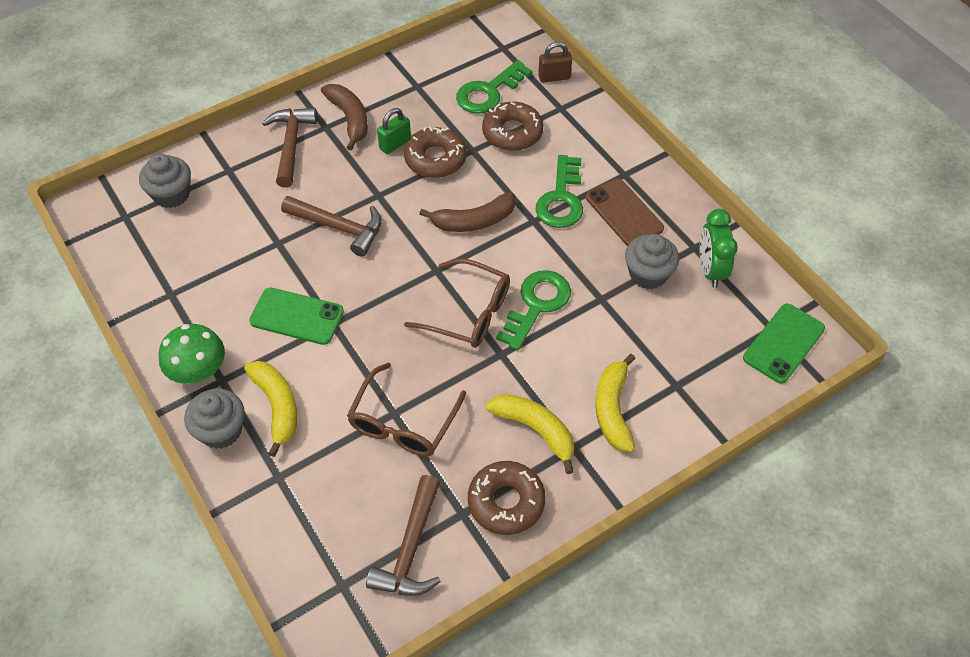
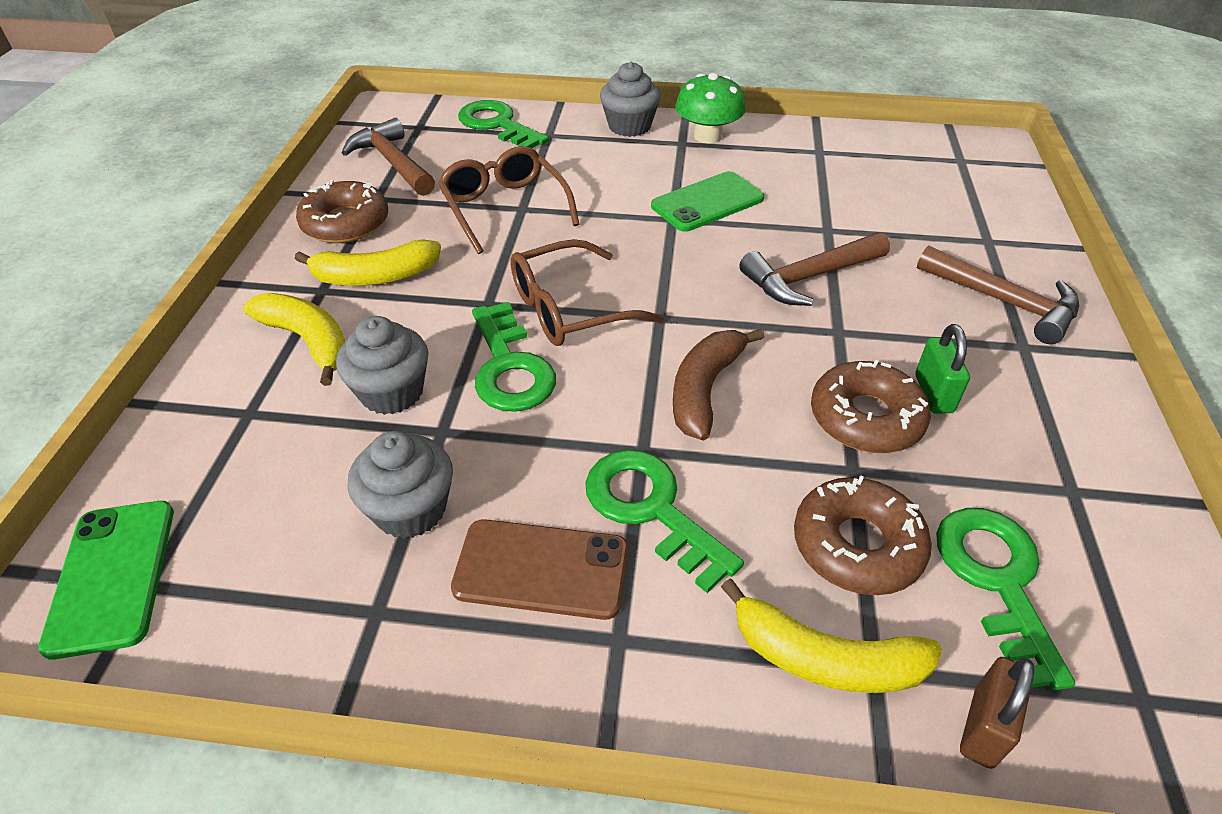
camera: 130 degrees right, 10 degrees down
(171, 194) = (974, 193): grey cupcake -> grey cupcake (392, 392)
(277, 407) = (616, 156): yellow banana -> yellow banana (825, 659)
(292, 526) = (497, 125): none -> green key
(350, 119) = (1028, 376): brown banana -> none
(710, 270) = (317, 594): green clock -> none

